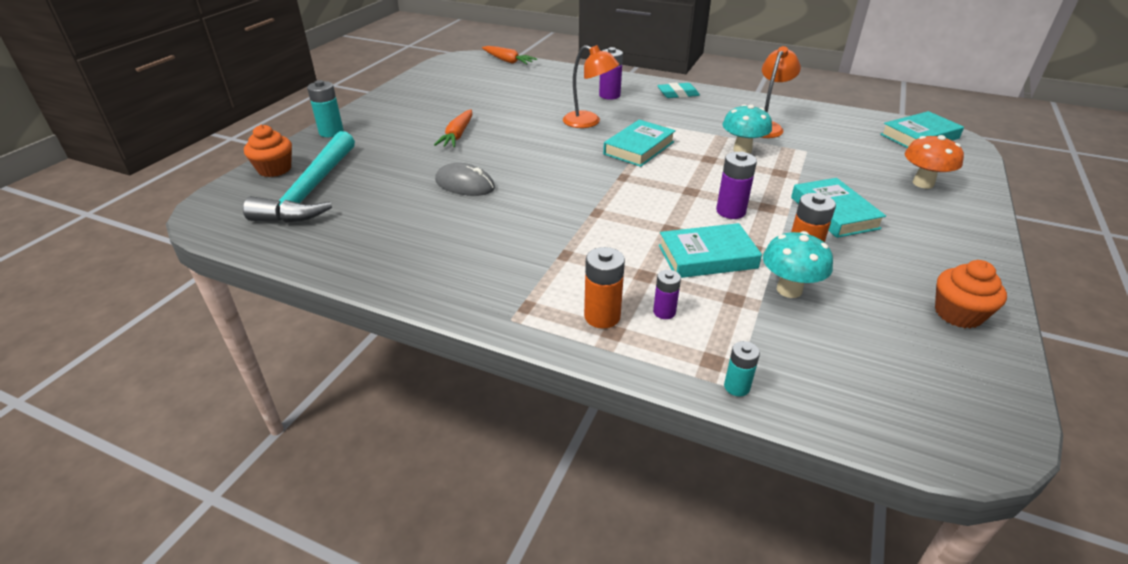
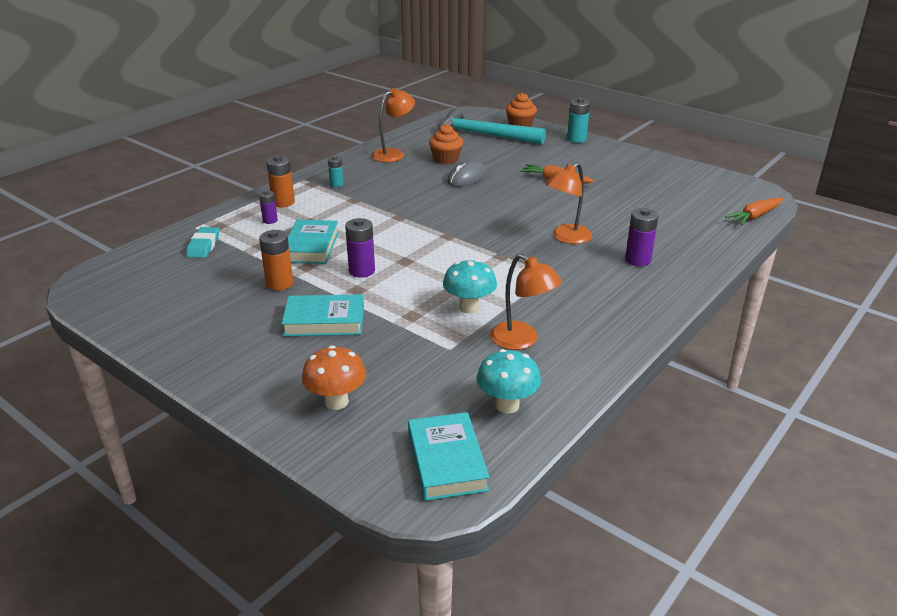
camera: 105 degrees right, 5 degrees down
(390, 252) = (393, 154): none -> orange lamp
(639, 148) = (498, 253): turquoise book -> none
(678, 94) = (636, 304): turquoise eraser -> turquoise eraser (203, 246)
(736, 387) = (194, 228): turquoise battery -> turquoise battery (336, 184)
(789, 290) = (250, 267): turquoise mushroom -> turquoise mushroom (507, 405)
(958, 314) = (164, 325): orange cupcake -> orange cupcake (446, 159)

